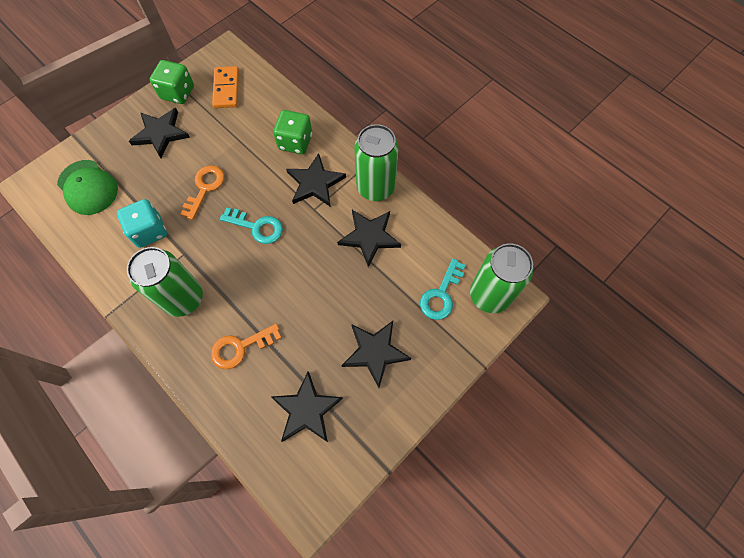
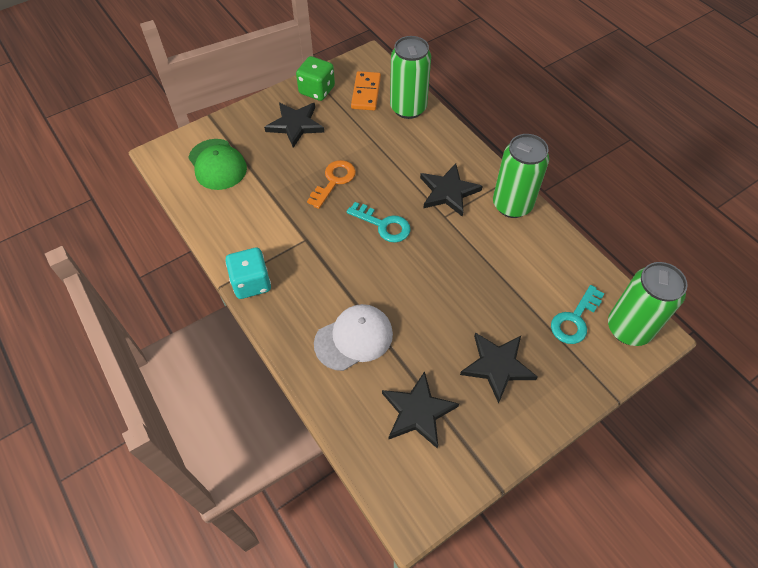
camera: 10 degrees right, 10 degrees down
(149, 231) = (273, 213): turquoise dice -> turquoise dice (251, 283)
(183, 298) = (300, 282): green can -> green can (408, 108)
(240, 347) = (354, 338): orange key -> white cap
(295, 142) = (431, 150): green dice -> none
(369, 237) = (501, 251): black star -> none

